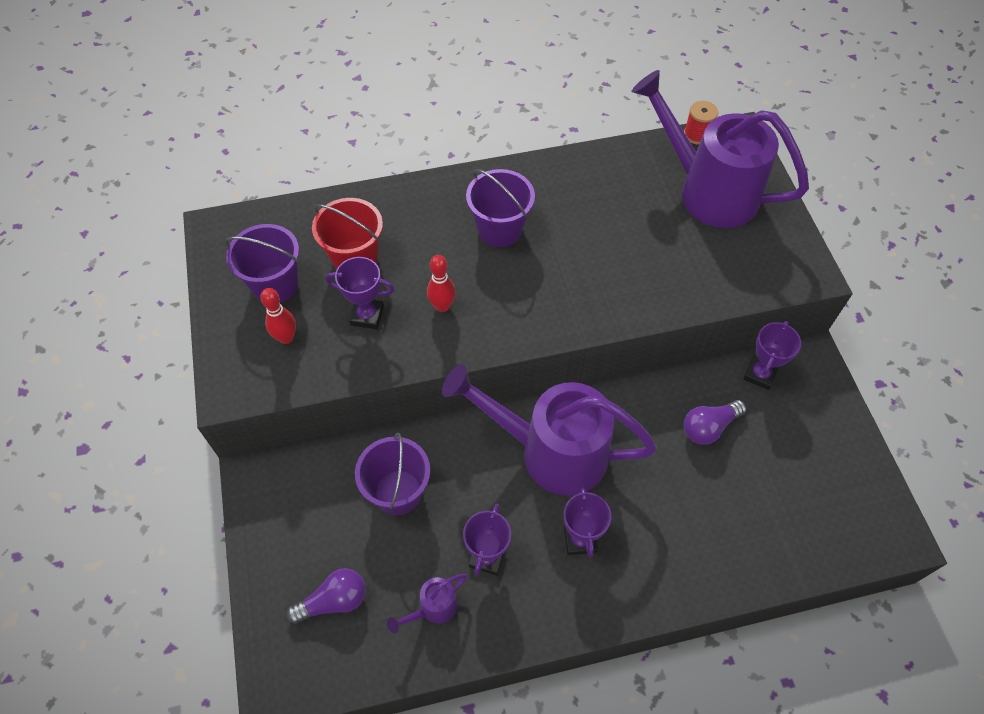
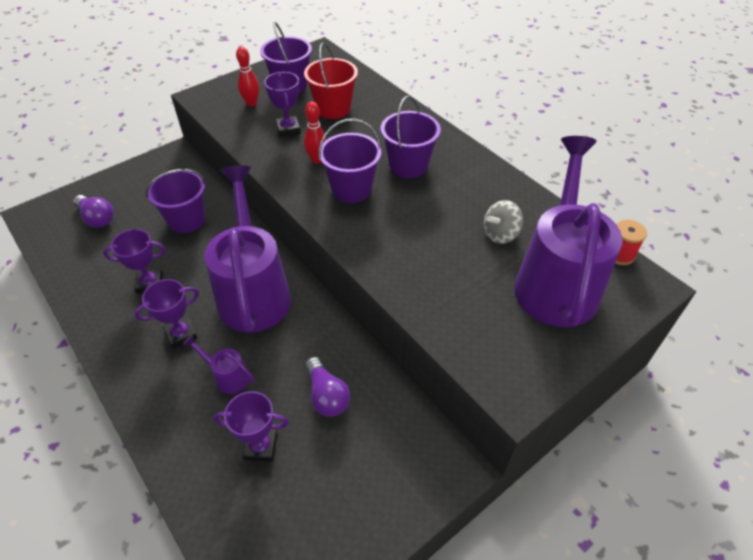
camera: 65 degrees right, 10 degrees down
(433, 608) = (102, 268): purple watering can -> purple watering can (227, 376)
(510, 292) = (351, 189): none -> purple bucket
(635, 201) = (500, 234): none -> grey spinning top
(709, 427) = (326, 395): purple light bulb -> purple light bulb turned 150 degrees counterclockwise
(759, 374) = (408, 422): purple trophy -> purple trophy (261, 447)

